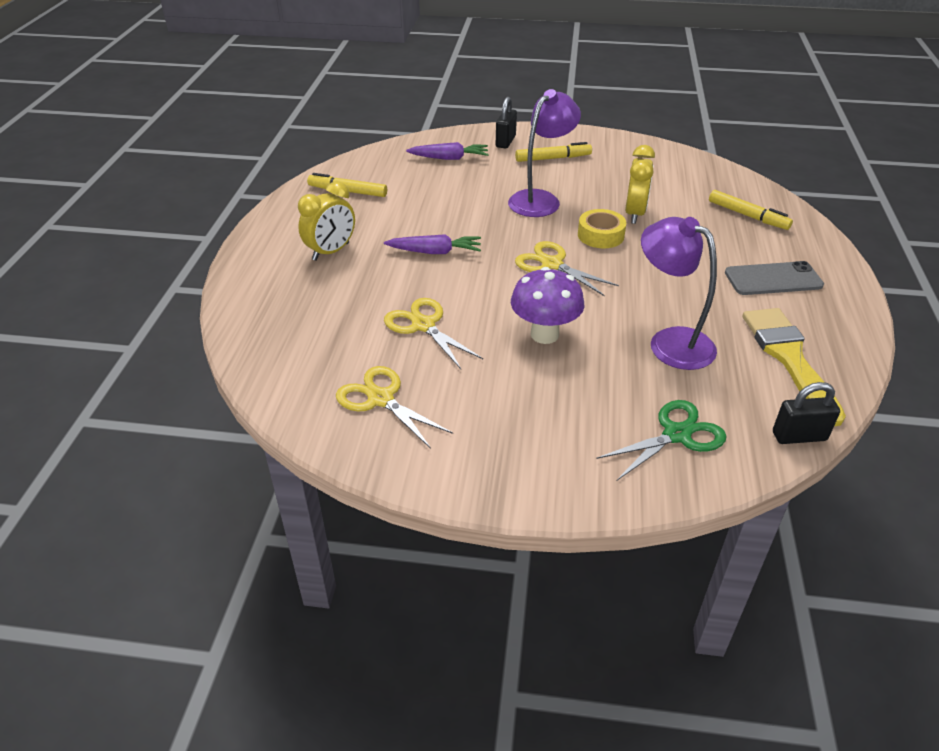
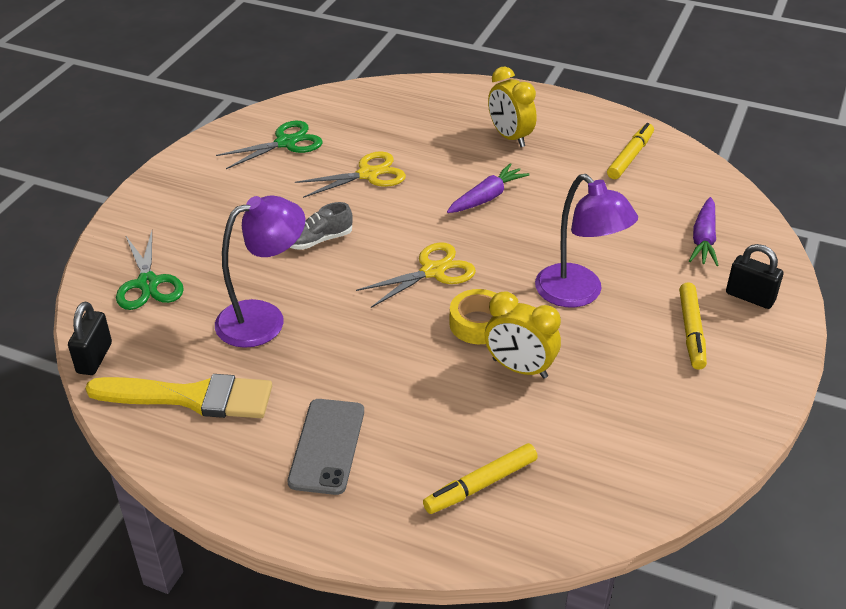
camera: 105 degrees right, 0 degrees up
(381, 399) = (286, 143): yellow scissors -> green scissors
(435, 252) = (487, 197): purple carrot -> purple carrot turned 150 degrees counterclockwise
(544, 334) = (319, 240): purple mushroom -> grey shoe

